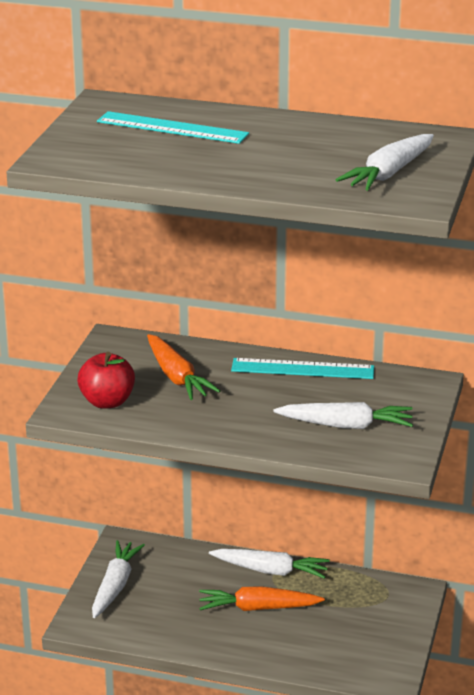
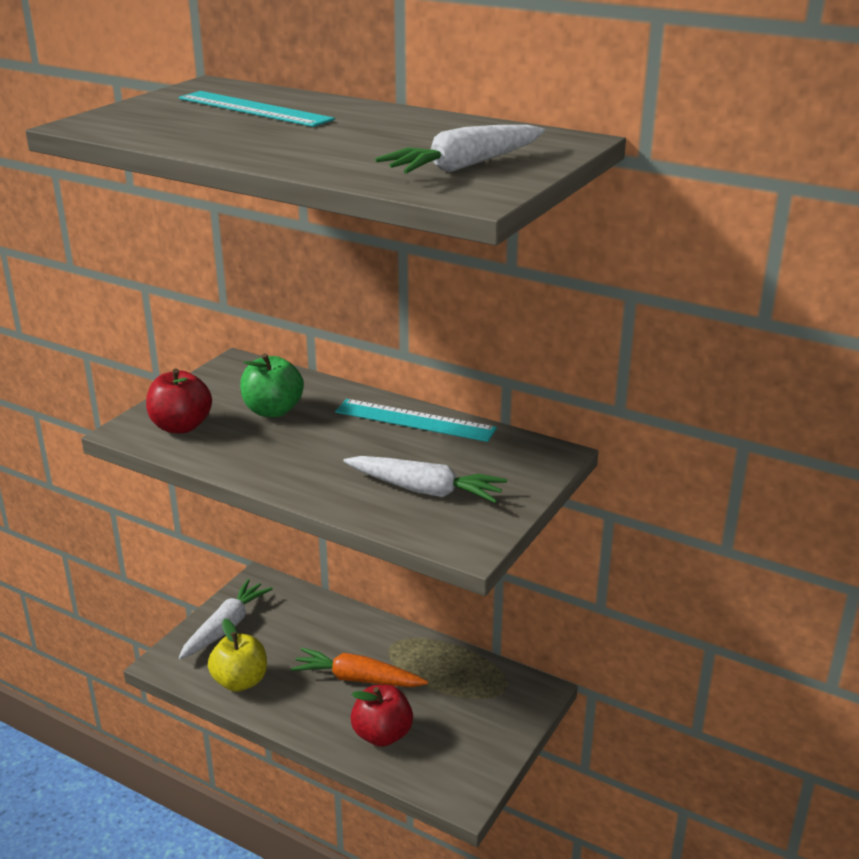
camera: 15 degrees right, 0 degrees up
(155, 628) = (240, 681): none -> yellow apple
(177, 377) = (273, 410): orange carrot -> green apple
(270, 571) = (391, 639): white carrot -> none
(301, 647) = (382, 734): none -> red apple

